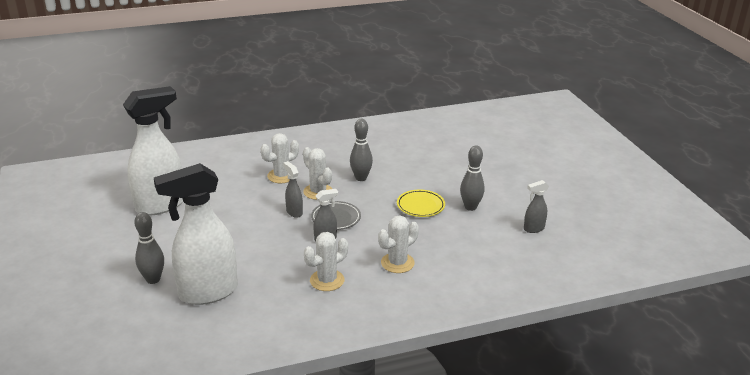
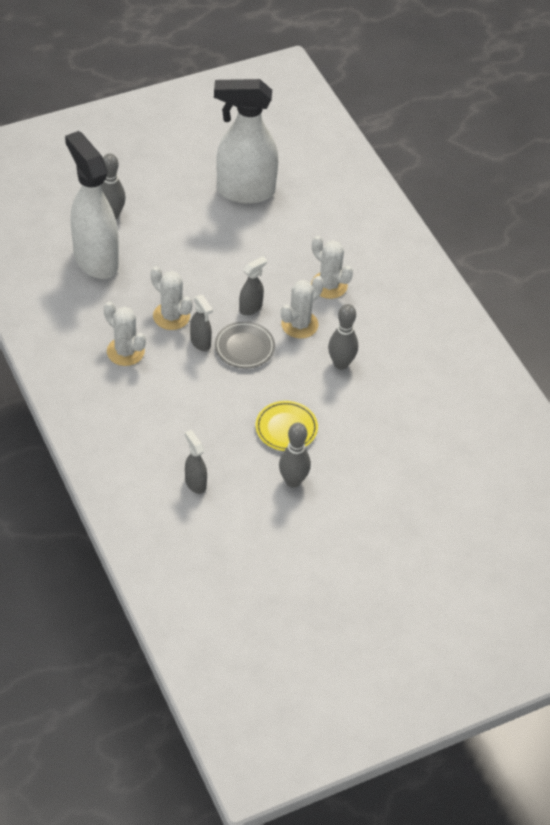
camera: 80 degrees right, 20 degrees up
(161, 205) = (244, 191): white spray bottle -> white spray bottle turned 135 degrees clockwise
(397, 263) = (164, 411): white cactus -> white cactus (171, 316)
(533, 229) = (254, 548): grey spray bottle -> grey spray bottle (195, 483)

